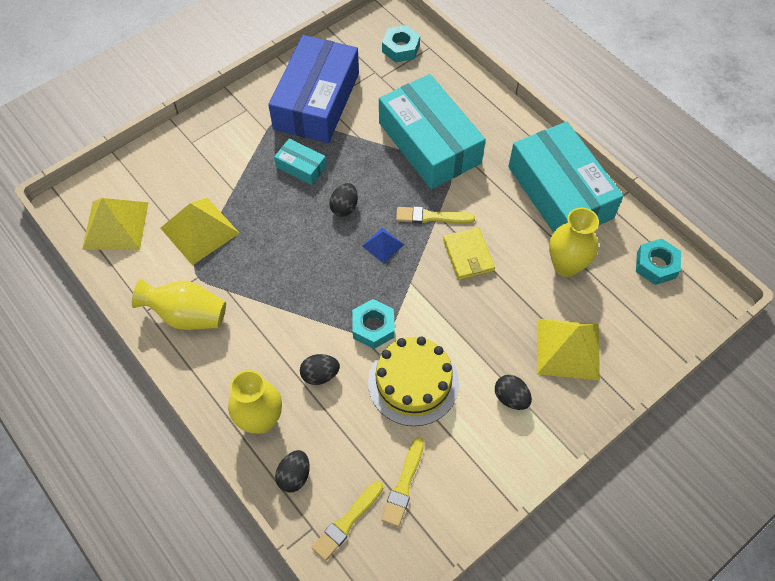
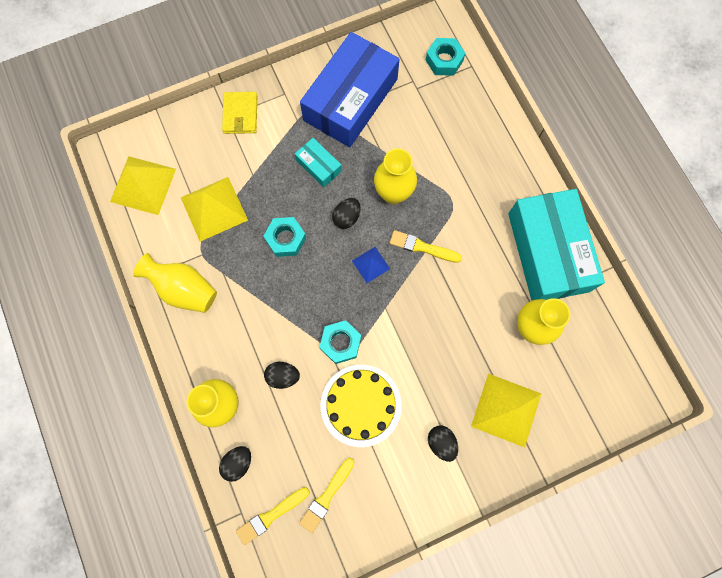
camera: 15 degrees right, 15 degrees up
(386, 175) = (393, 193): none -> yellow vase
(429, 143) = (442, 170): turquoise box -> none
(468, 255) = (444, 295): yellow wallet -> yellow wallet (240, 114)
(656, 265) = (613, 349): turquoise nut -> turquoise nut (286, 239)

